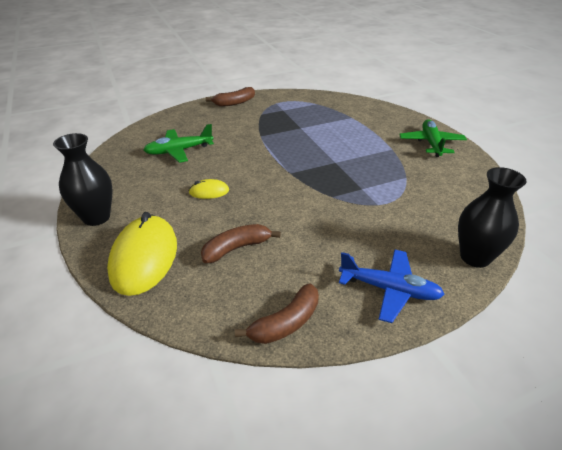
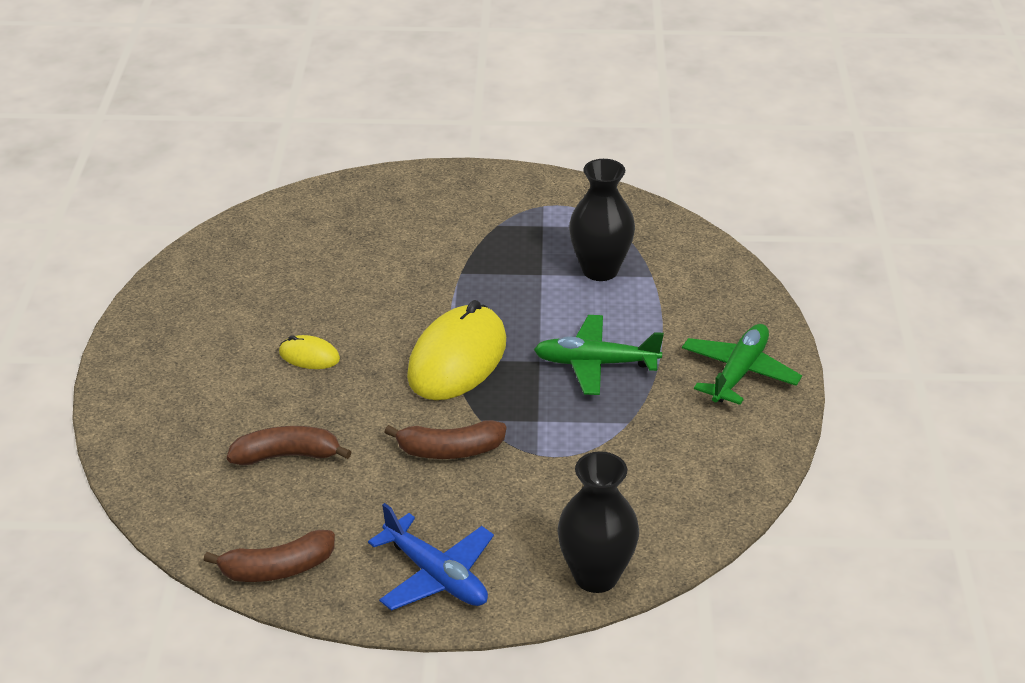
camera: 25 degrees right, 0 degrees up
(96, 217) = (138, 351): black vase -> black vase (600, 270)
(144, 258) = (166, 430): yellow mouse -> yellow mouse (457, 359)
(179, 151) = (312, 267): green plane -> green plane (595, 364)
(234, 103) = (470, 186): brown banana -> brown banana (449, 450)

